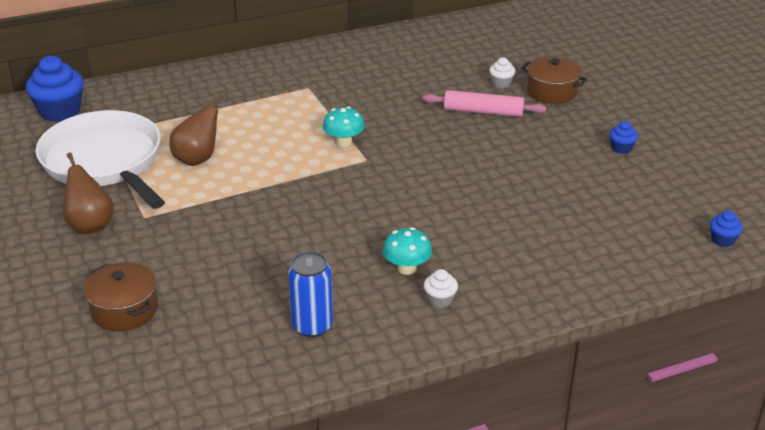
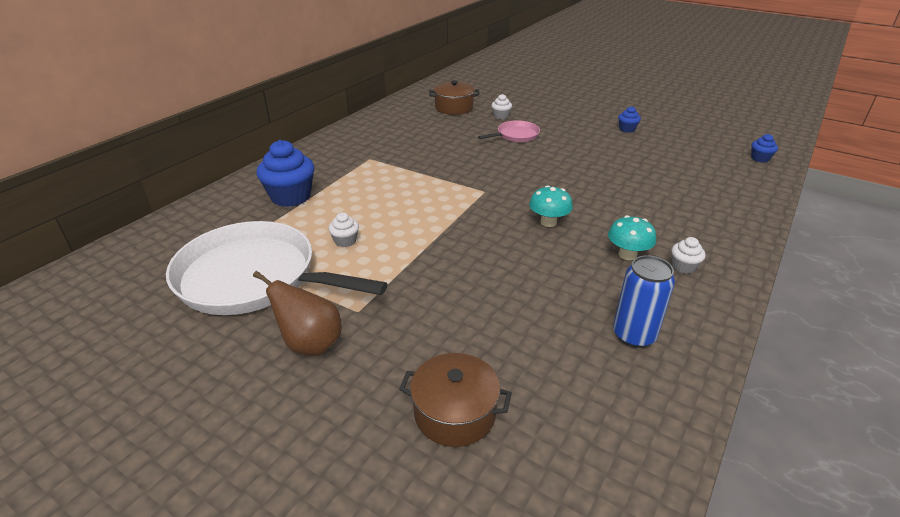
camera: 35 degrees left, 0 degrees up
(60, 111) = (149, 251): blue cupcake -> blue cupcake (291, 197)
(197, 159) = (345, 241): brown pear -> white cupcake
(344, 142) = (450, 185): turquoise mushroom -> turquoise mushroom (548, 222)
(483, 112) = (515, 135): pink rolling pin -> pink pan
(551, 91) = (538, 112): brown pot -> brown pot (454, 108)

